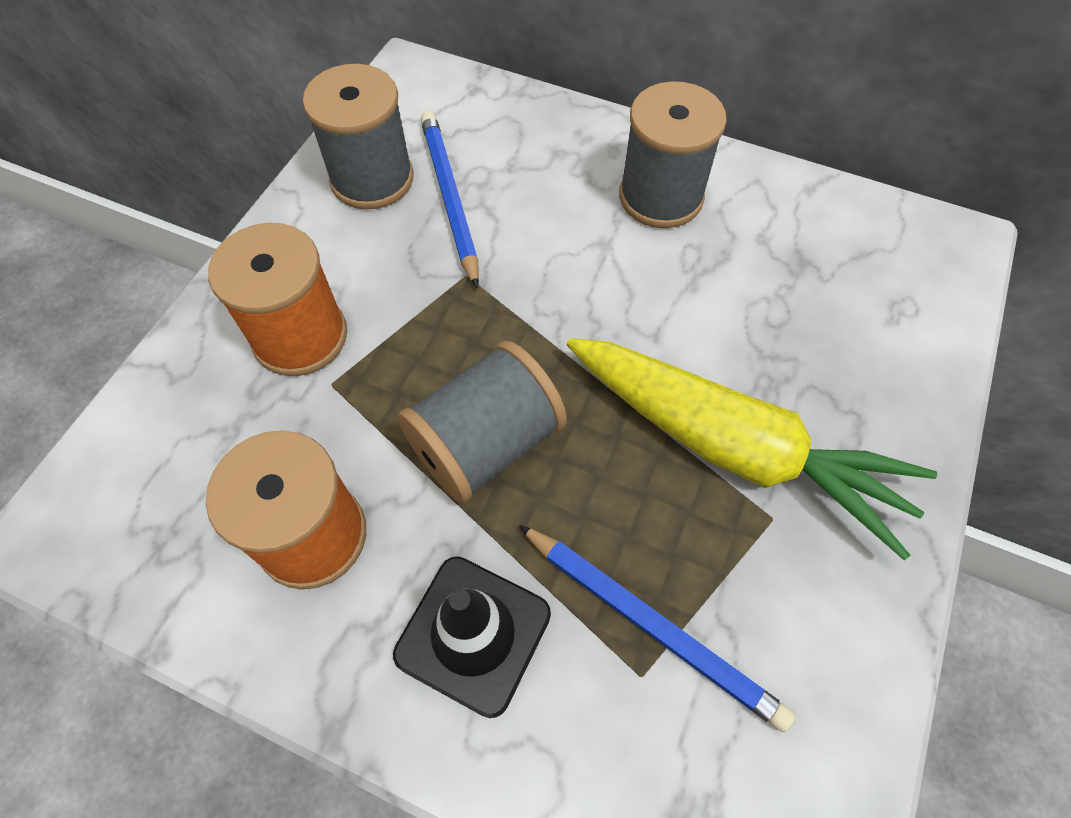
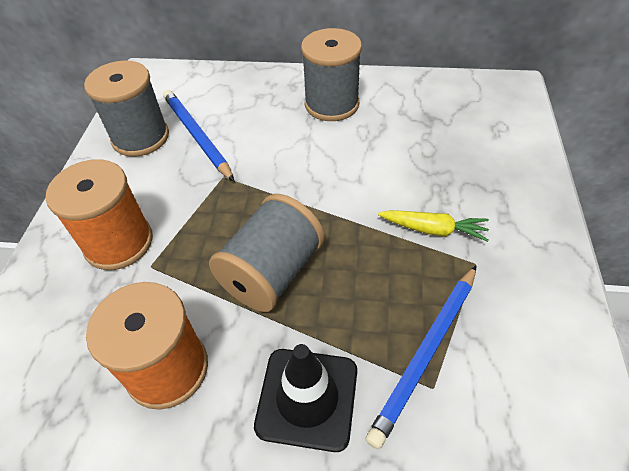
camera: 15 degrees left, 10 degrees down
(651, 625) = (426, 352): blue pencil -> blue pencil turned 105 degrees clockwise
(733, 447) = (433, 230): yellow carrot -> yellow carrot, size x0.44

